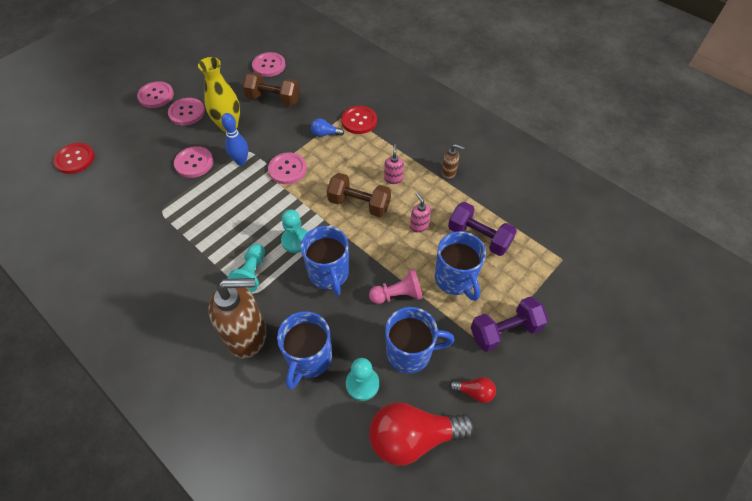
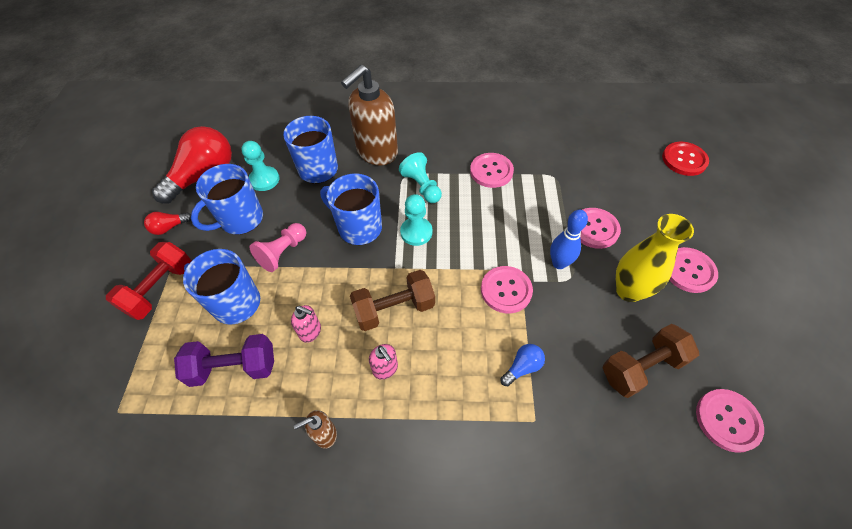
camera: 140 degrees right, 0 degrees up
(156, 96) = (748, 264): pink button -> pink button (491, 171)
(359, 121) = (507, 425): red button -> none
(505, 331) = (160, 289): purple dumbbell -> red dumbbell

